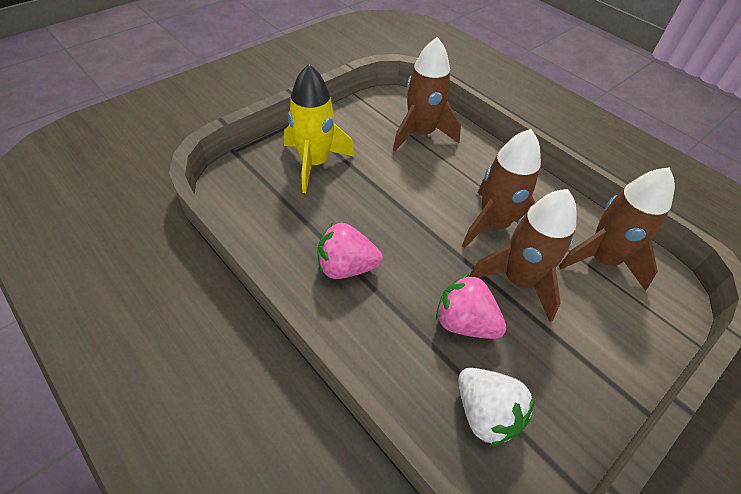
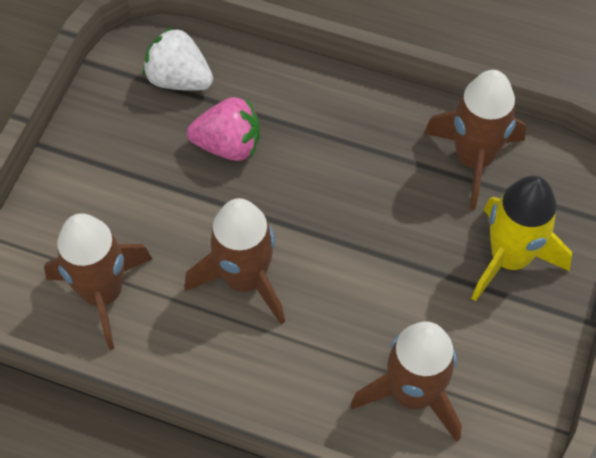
camera: 155 degrees right, 10 degrees up
(346, 267) = (373, 144): pink strawberry -> none
(518, 281) = (190, 217): brown rocket -> brown rocket (473, 159)

